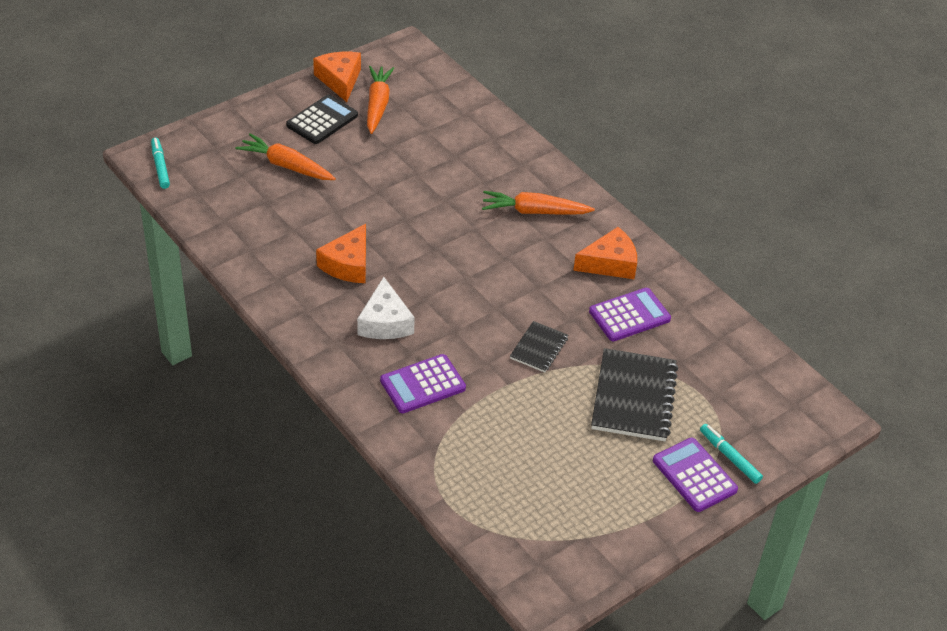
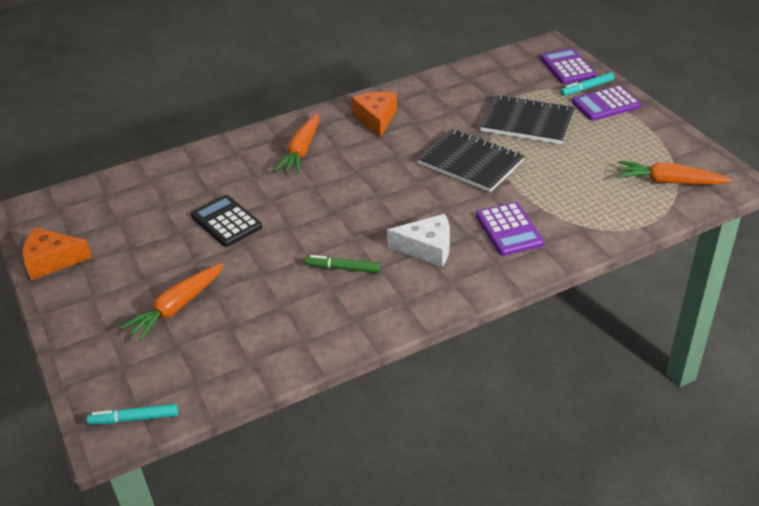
camera: 75 degrees left, 5 degrees down
(322, 120) = (113, 277): black calculator -> black calculator (226, 222)
(348, 264) = (343, 268): orange cheese -> green marker
(377, 105) = (108, 235): orange carrot -> orange carrot (669, 182)
(539, 348) = (470, 163): black notebook -> black notebook, size x1.85
(629, 315) = (438, 115): purple calculator -> purple calculator (567, 67)

